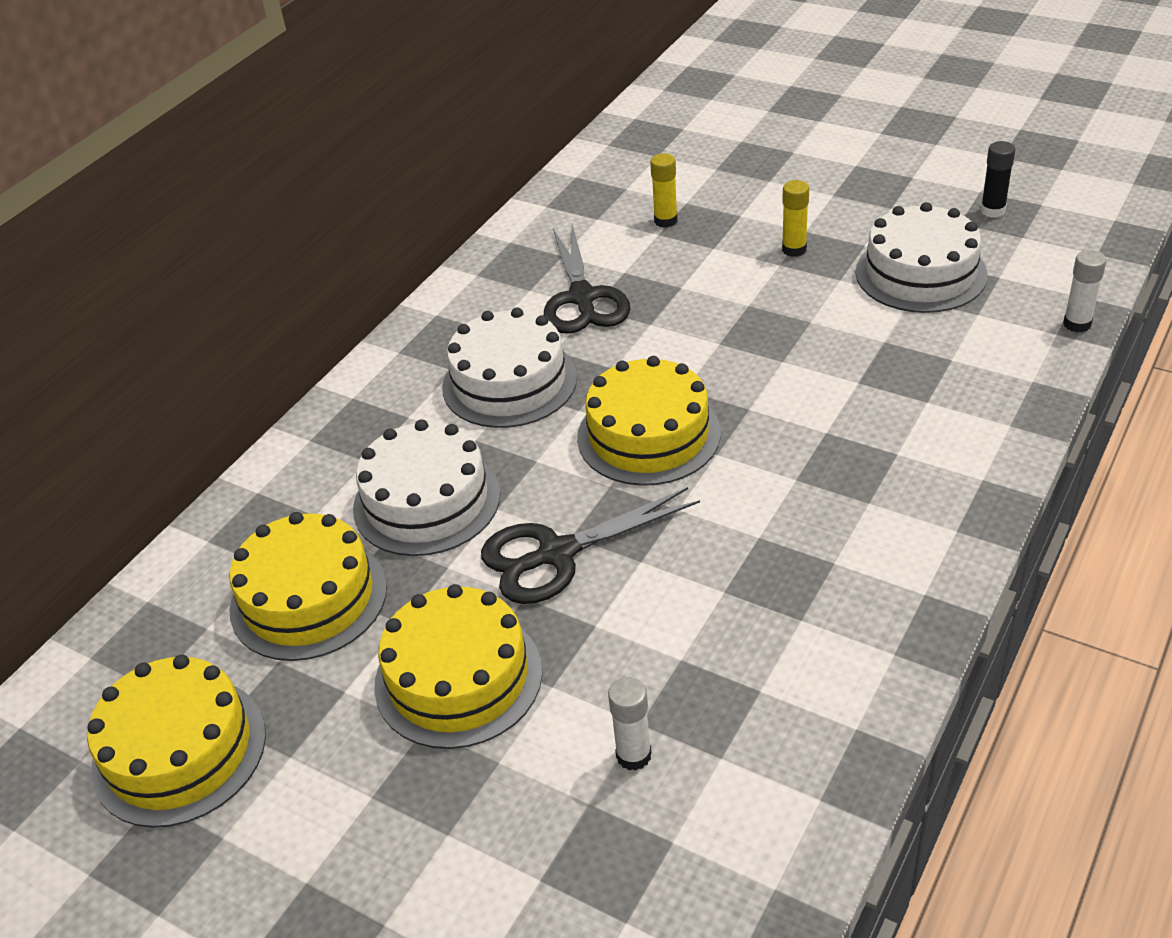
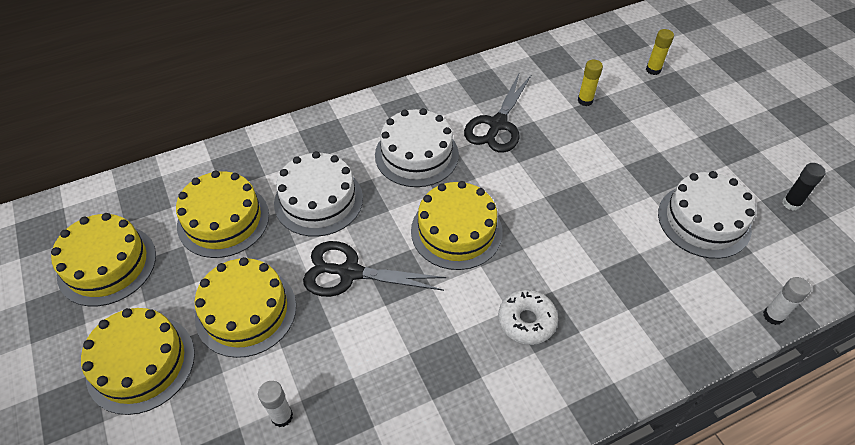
camera: 30 degrees right, 10 degrees up
(367, 826) = (141, 363): none -> yellow cake
(794, 249) = (641, 160): yellow glue stick -> yellow glue stick (653, 70)
(828, 477) = (526, 321): none -> white donut

